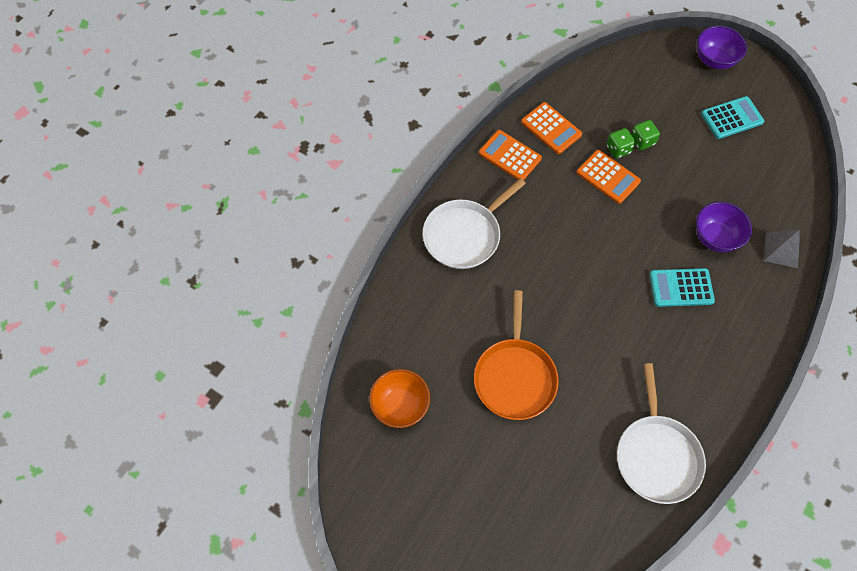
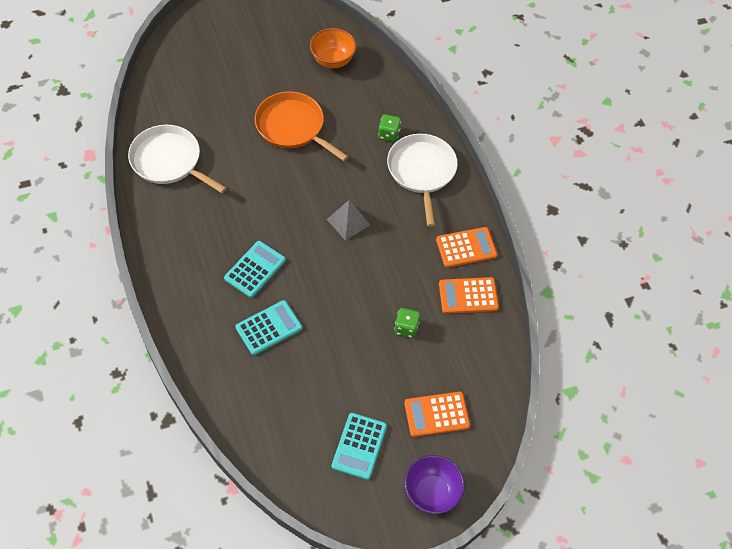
camera: 125 degrees right, 5 degrees down
(608, 177) = (387, 299): orange calculator -> orange calculator (436, 414)
(642, 141) = (398, 352): green dice -> green dice (389, 134)
(715, 238) = (269, 328): purple bowl -> turquoise calculator
(781, 250) = (215, 365): grey pyramid -> grey pyramid (348, 222)

